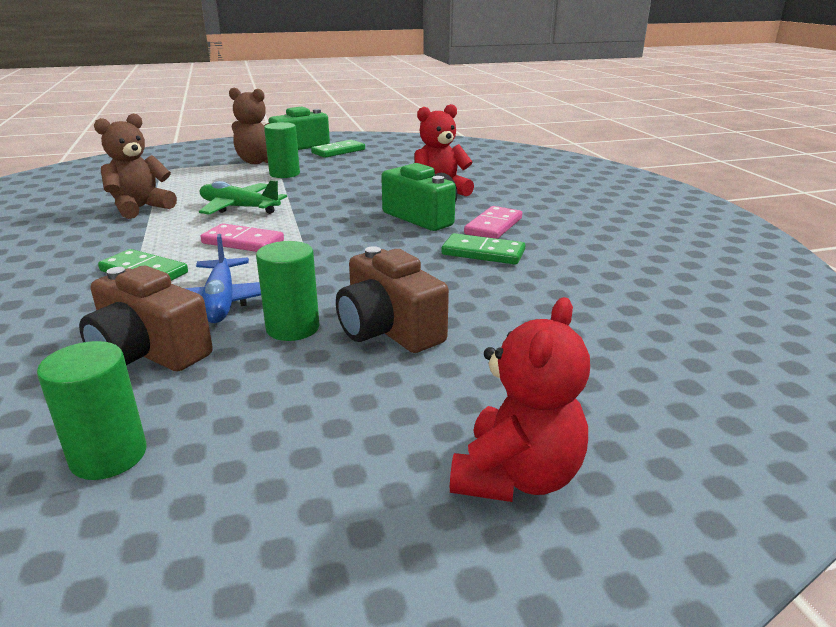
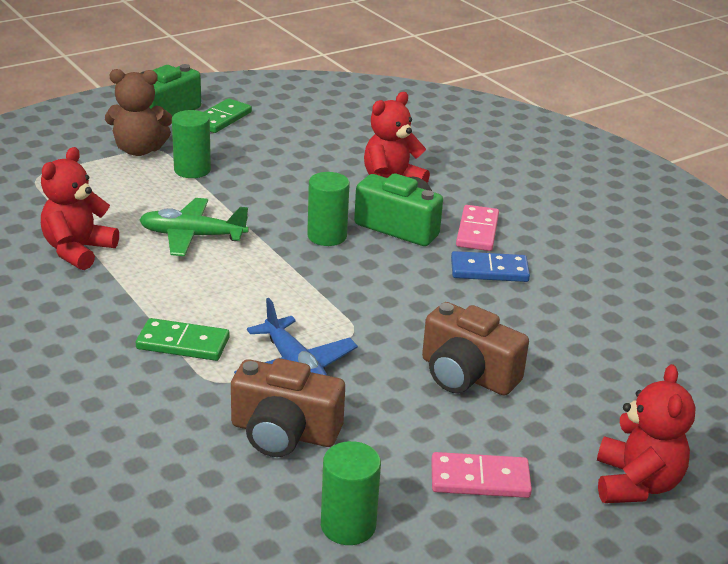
camera: 20 degrees left, 5 degrees up
(140, 208) = (78, 251): brown teddy bear -> red teddy bear
(243, 242) = (245, 288): pink domino -> pink domino (480, 479)
(293, 328) = (385, 387): green cylinder -> green cylinder (327, 236)
(483, 253) = (489, 270): green domino -> blue domino

